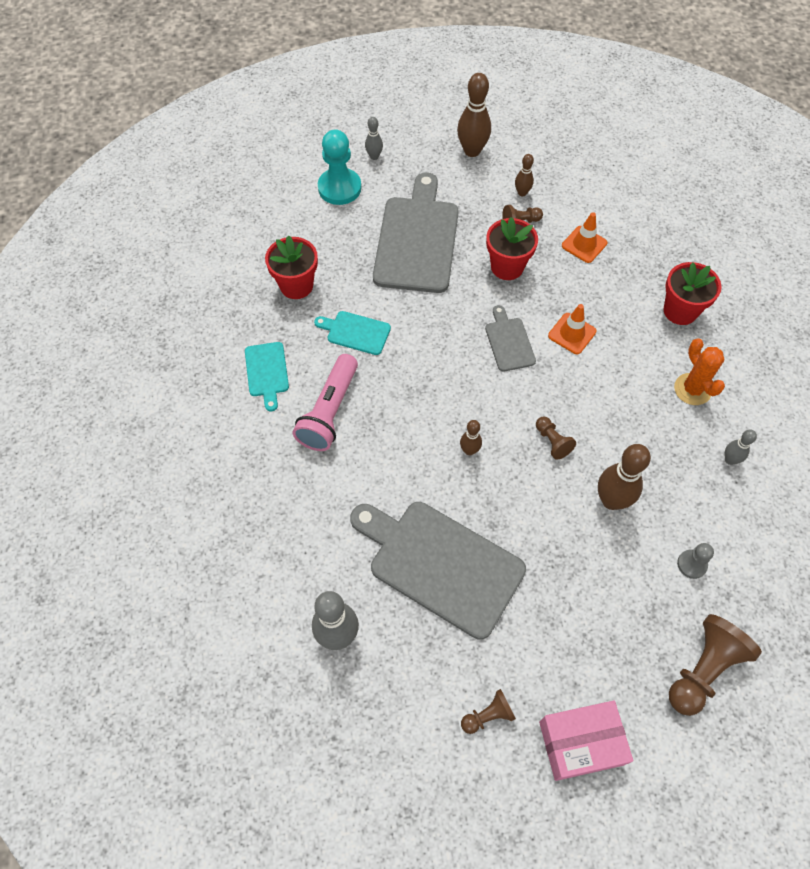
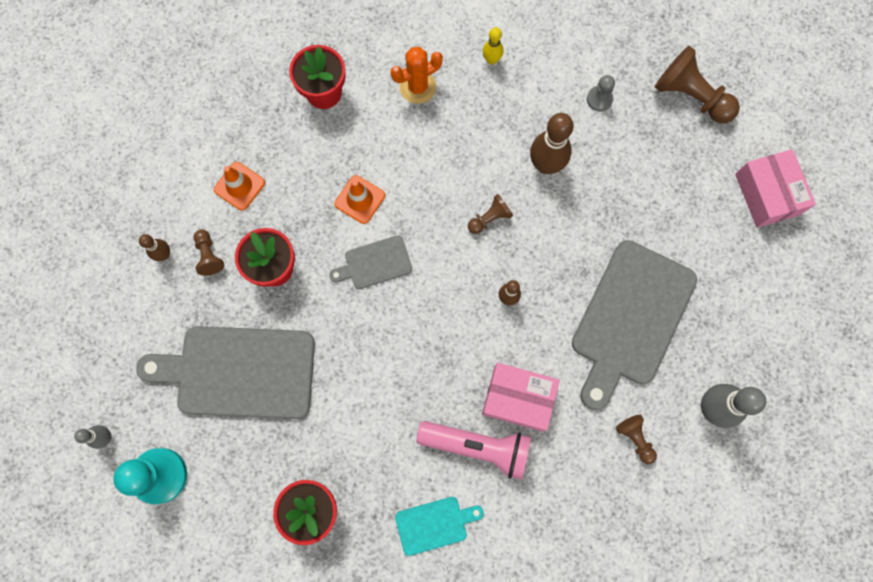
camera: 95 degrees left, 15 degrees up
(355, 332) = (374, 430): turquoise cutting board -> none
(369, 450) = (518, 398): none -> pink box
(472, 151) = (96, 316): brown bowling pin -> none
(488, 715) = (759, 269): brown pawn -> brown pawn (635, 438)
(730, 460) = (491, 59): grey bowling pin -> yellow bowling pin

